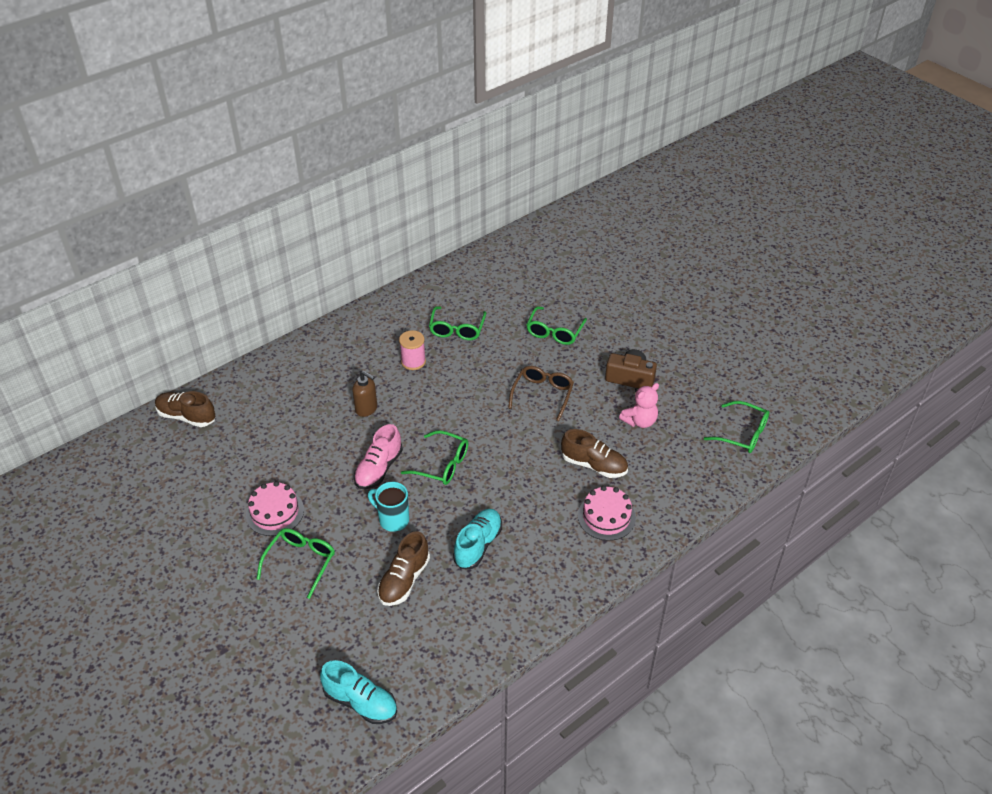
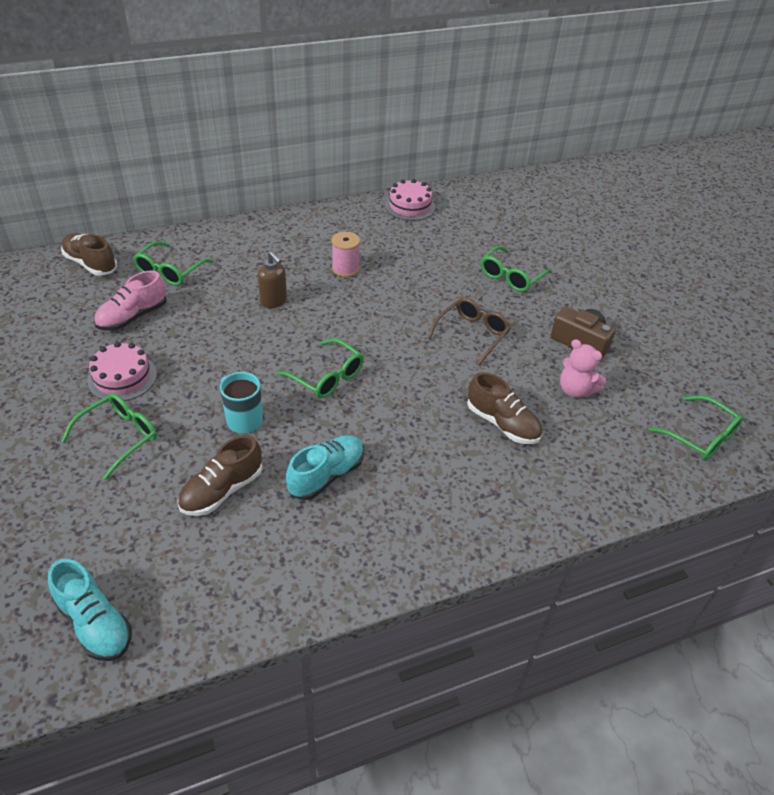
camera: 15 degrees right, 0 degrees up
(379, 469) = (256, 363): pink shoe -> pink shoe (133, 317)
(457, 329) = (406, 250): green glasses -> green glasses (169, 271)
(606, 517) = (495, 486): pink cake -> pink cake (410, 206)
(639, 421) = (575, 390): pink teddy bear -> pink teddy bear turned 60 degrees clockwise

